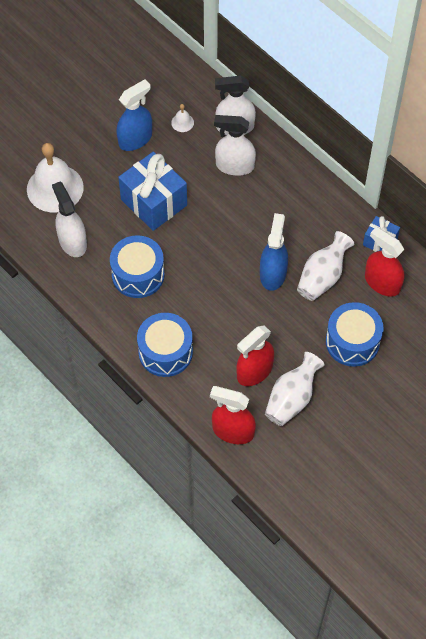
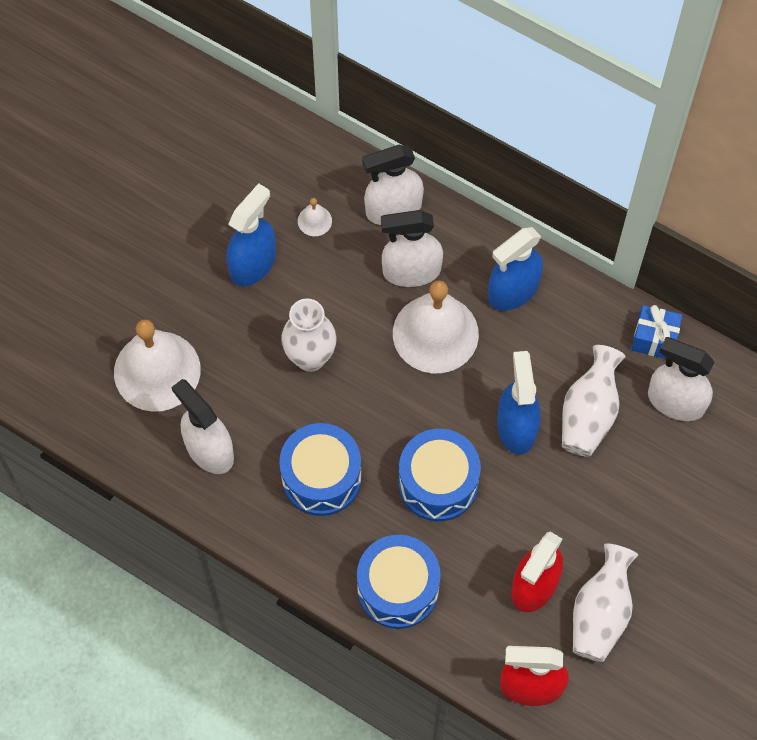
camera: 15 degrees left, 5 degrees up
(154, 202) = (310, 358): blue gift -> white vase
(238, 206) = (435, 333): none -> white bell
(296, 192) = (513, 290): none -> blue spray bottle
(352, 342) = (660, 503): blue drum -> blue drum (438, 483)
(382, 282) = (675, 401): red spray bottle -> white spray bottle

